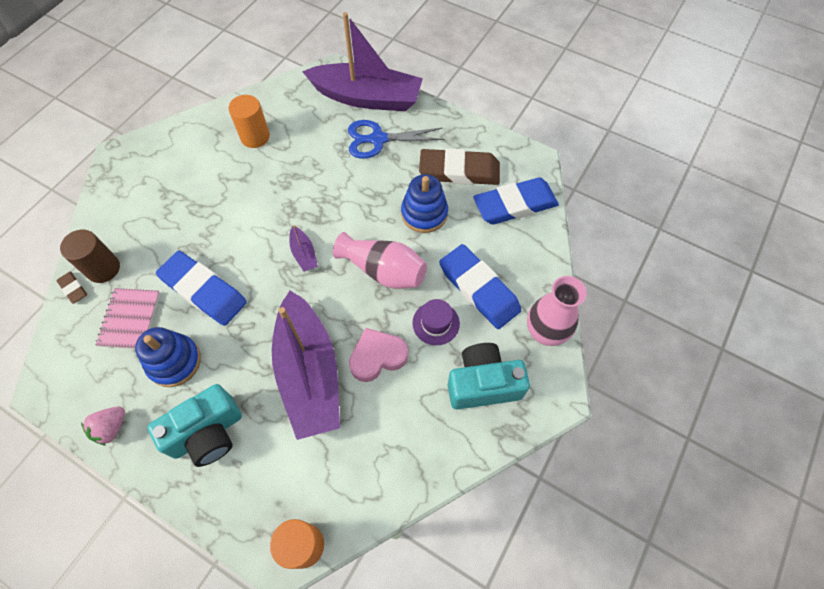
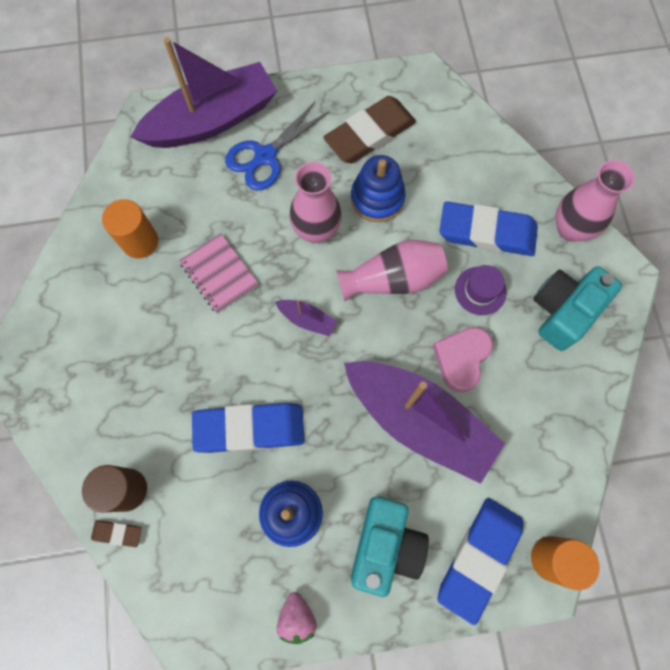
camera: 40 degrees left, 10 degrees up
(130, 319) = (207, 512): pink notebook -> pink notebook (219, 274)
(365, 205) = (316, 230): none -> pink vase
(515, 205) = (446, 131): blue eraser -> blue eraser (479, 558)

